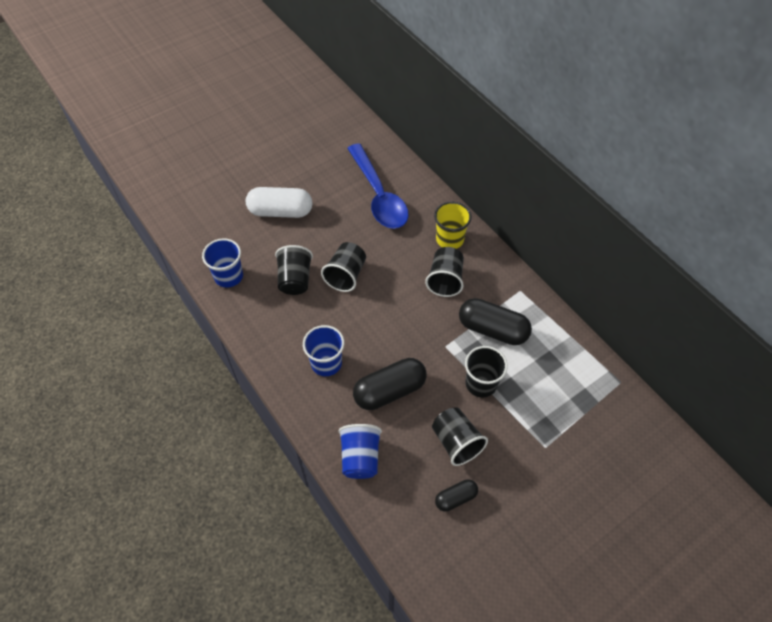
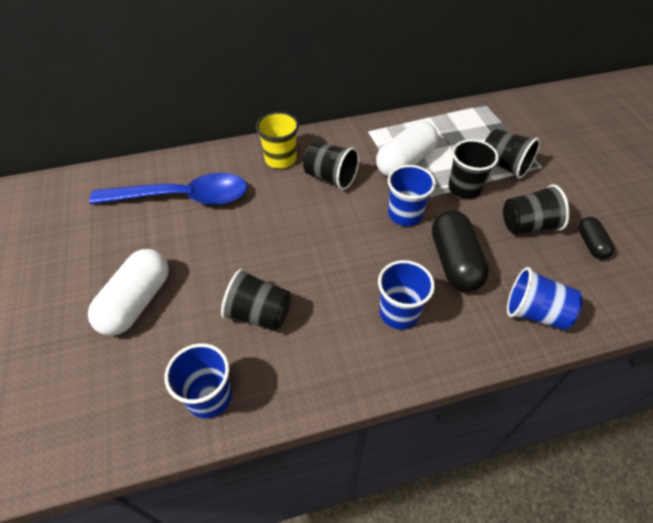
camera: 70 degrees left, 5 degrees down
(346, 275) = (280, 259): black cup -> black cup (504, 165)
(427, 344) = (405, 214): none -> blue cup
(492, 329) = (405, 162): black capsule -> white capsule

